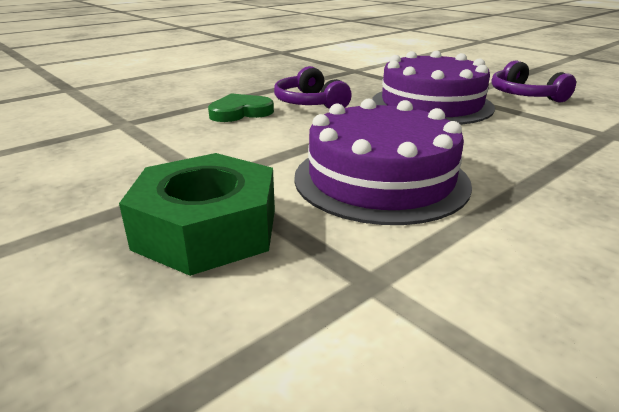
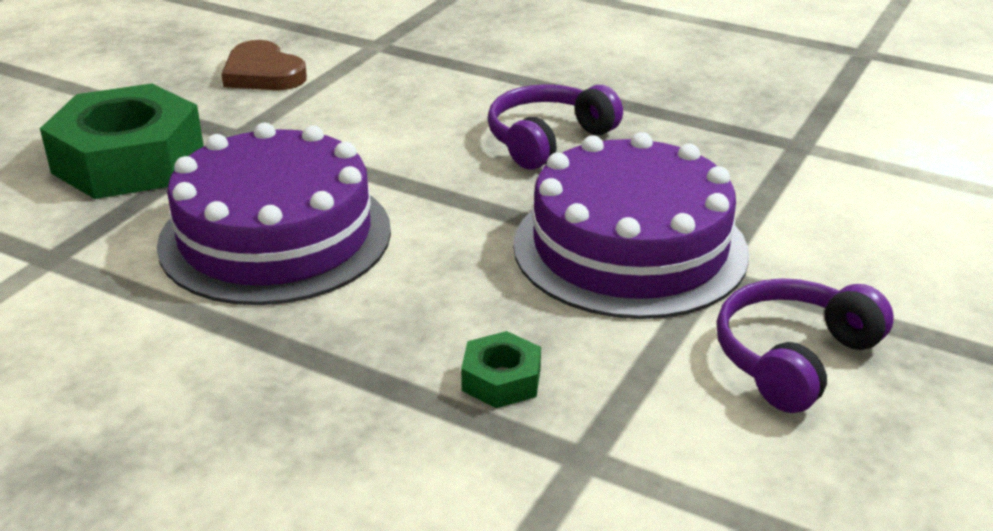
camera: 70 degrees right, 5 degrees up
(112, 161) = (263, 73): none -> brown heart
(240, 112) = (465, 99): green heart -> none
(549, 141) = (501, 379): none -> green nut

